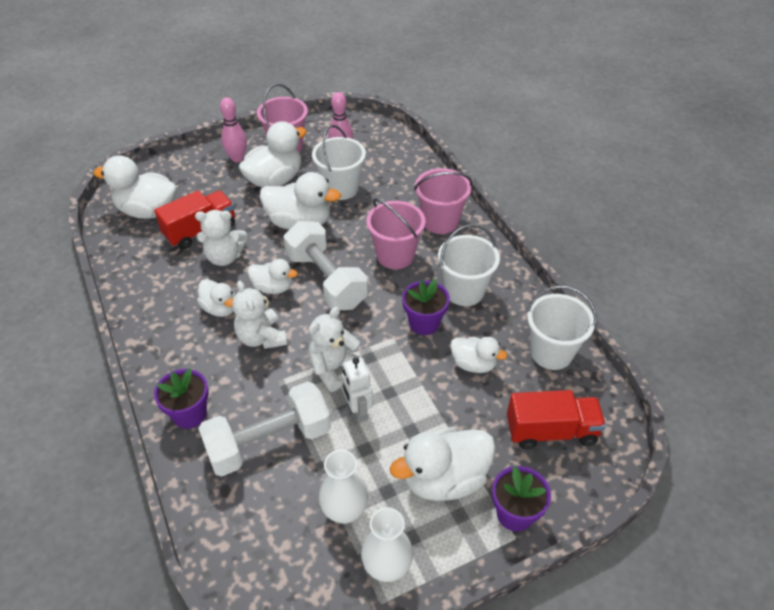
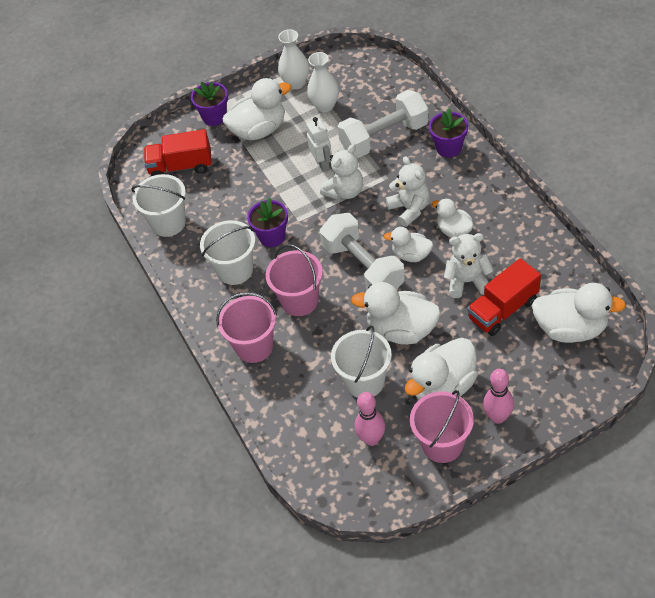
camera: 175 degrees left, 5 degrees up
(473, 364) = (232, 207): white duck -> none

